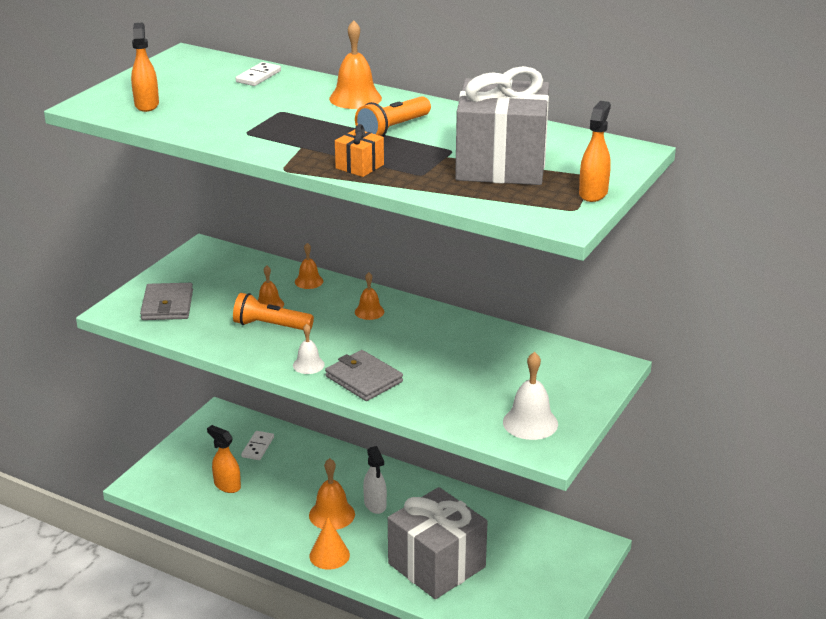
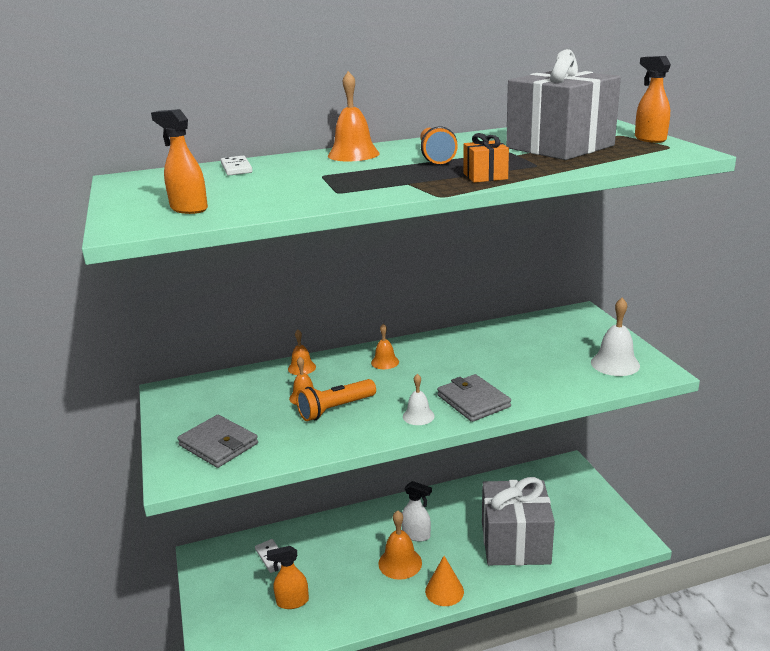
camera: 45 degrees left, 5 degrees down
(364, 379) = (473, 401): grey wallet -> grey wallet turned 60 degrees clockwise

